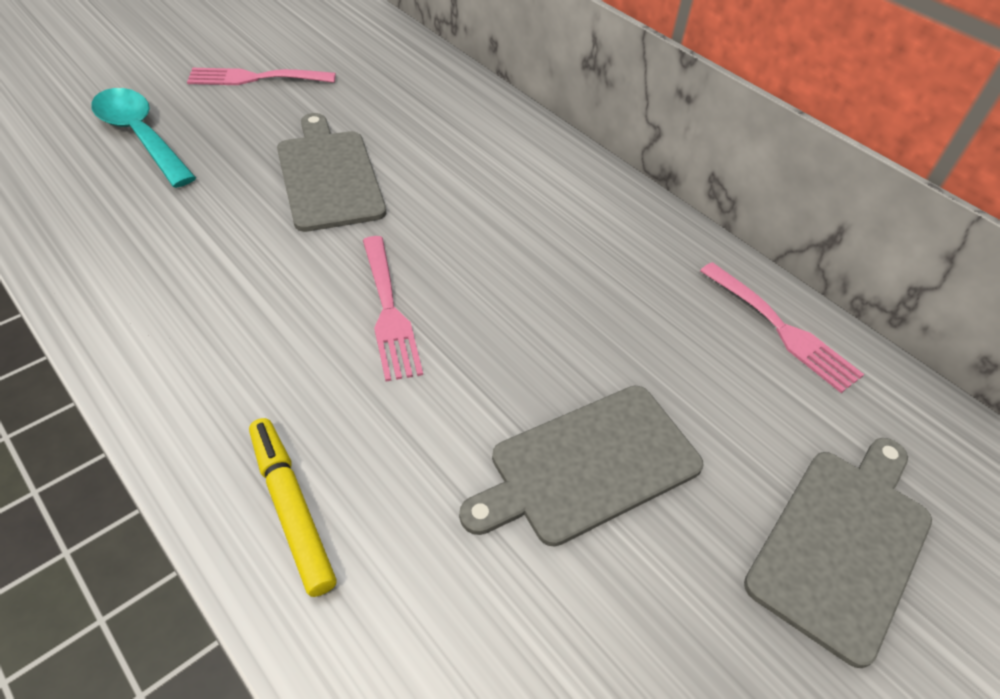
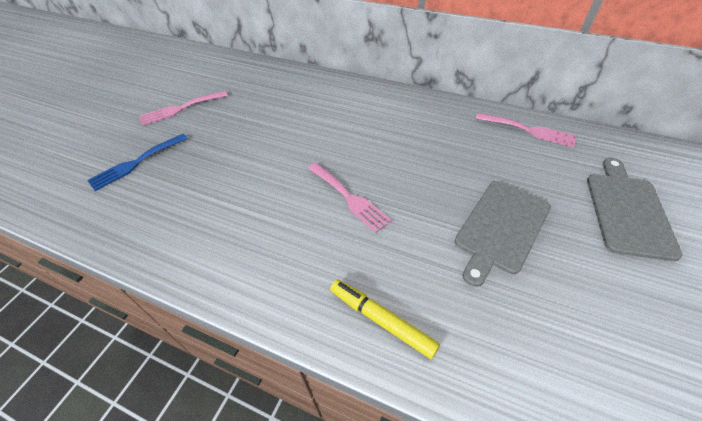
camera: 20 degrees left, 0 degrees up
(140, 136) = (136, 163): turquoise spoon -> blue fork
(328, 176) = (262, 143): grey cutting board -> none

